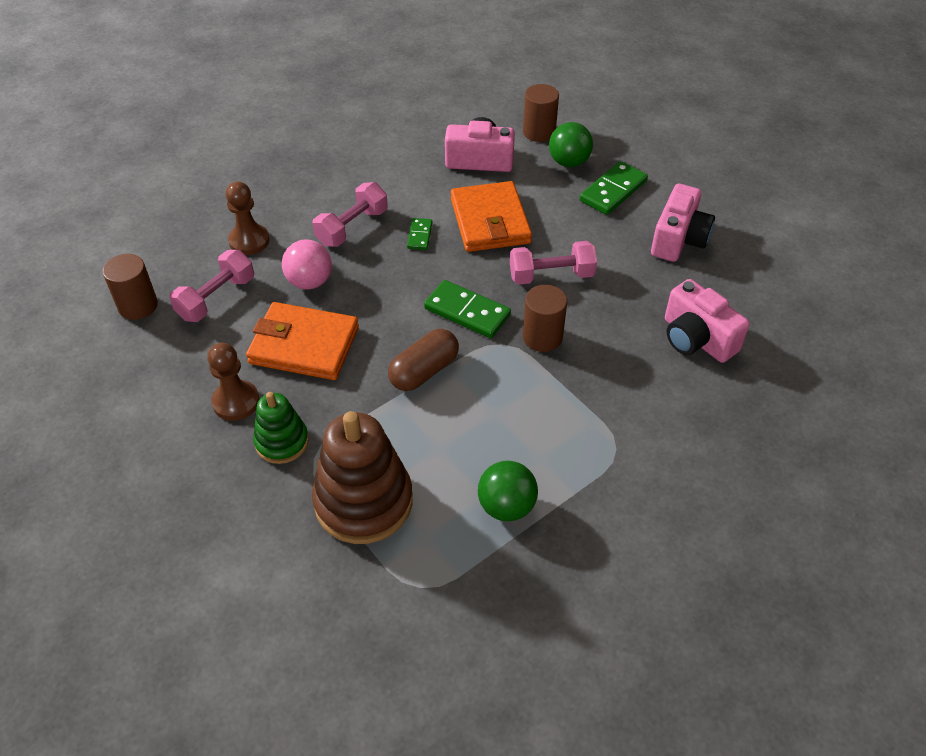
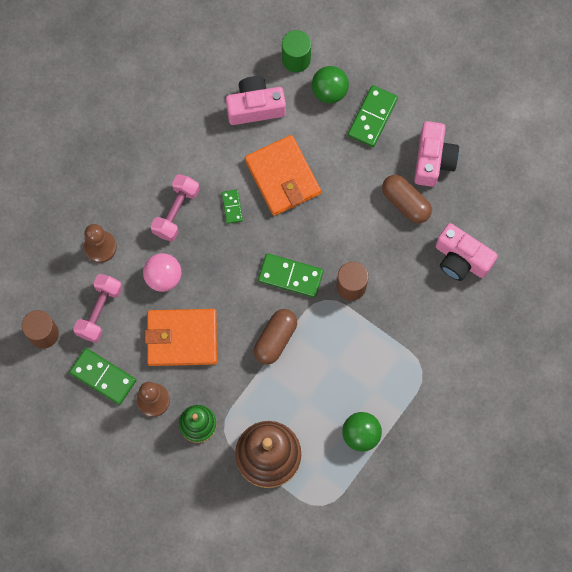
camera: 15 degrees left, 25 degrees up
(185, 363) = (103, 377): none -> green domino
(539, 132) = (296, 59): brown cylinder -> green cylinder
(551, 276) = (344, 224): pink dumbbell -> none
(635, 271) = (405, 202): none -> brown capsule

